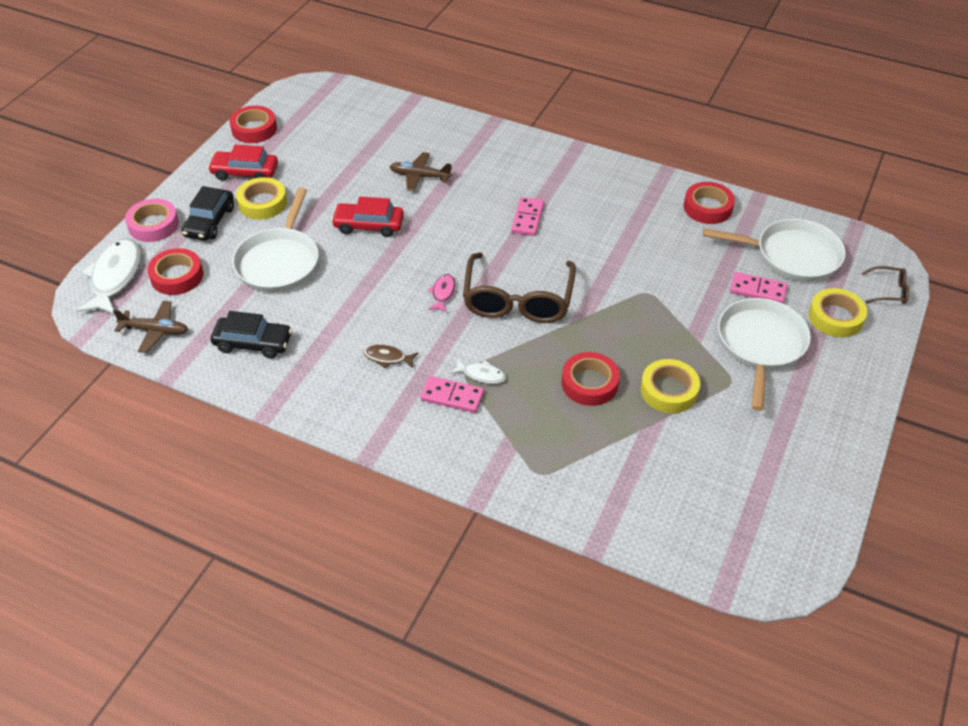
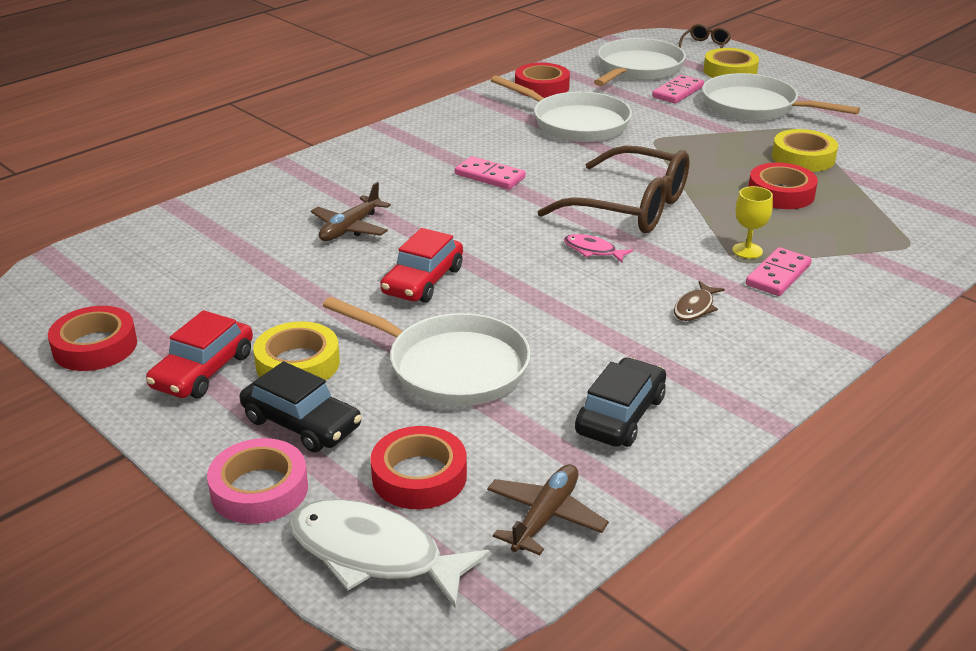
camera: 70 degrees left, 15 degrees down
(481, 374) = (747, 251): white fish -> yellow goblet
(648, 241) = (575, 123): none -> white pan

